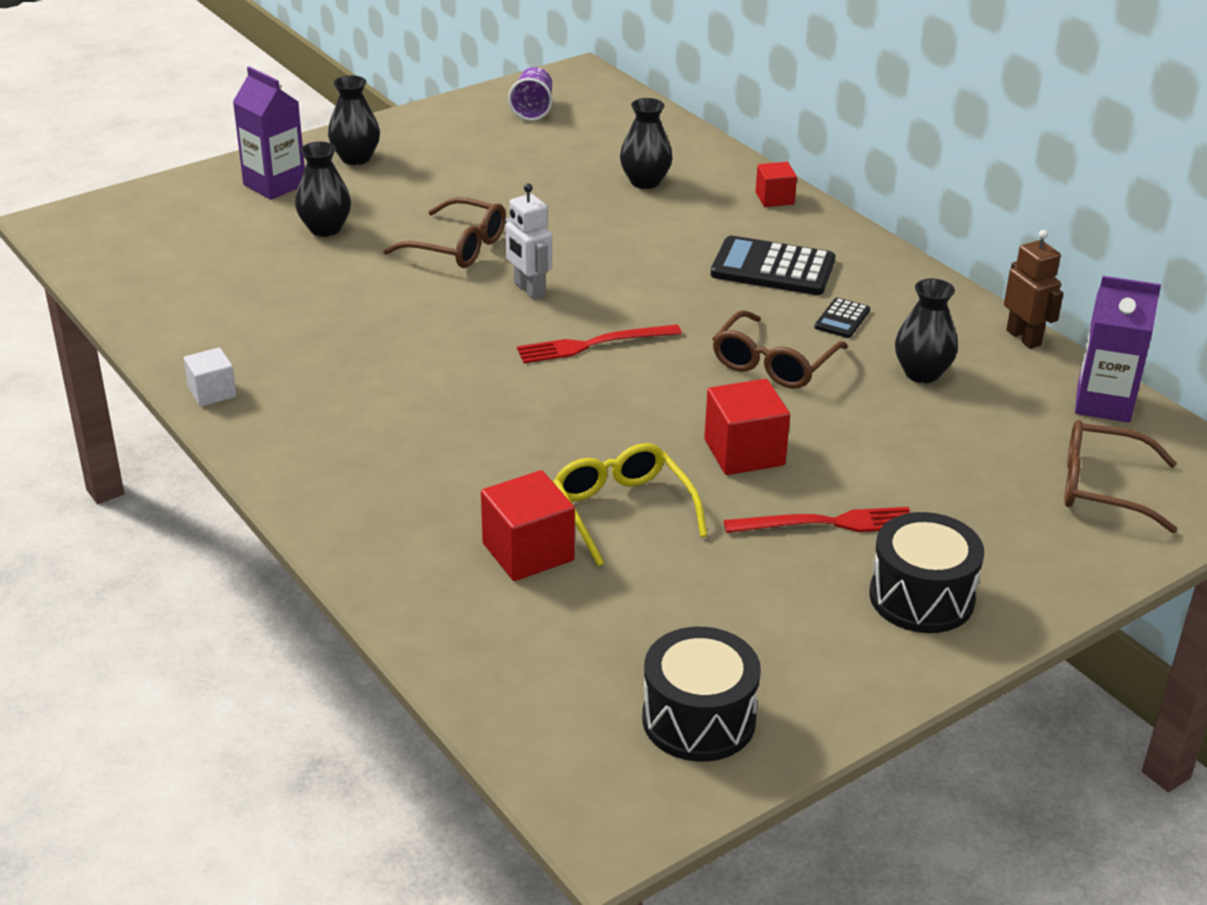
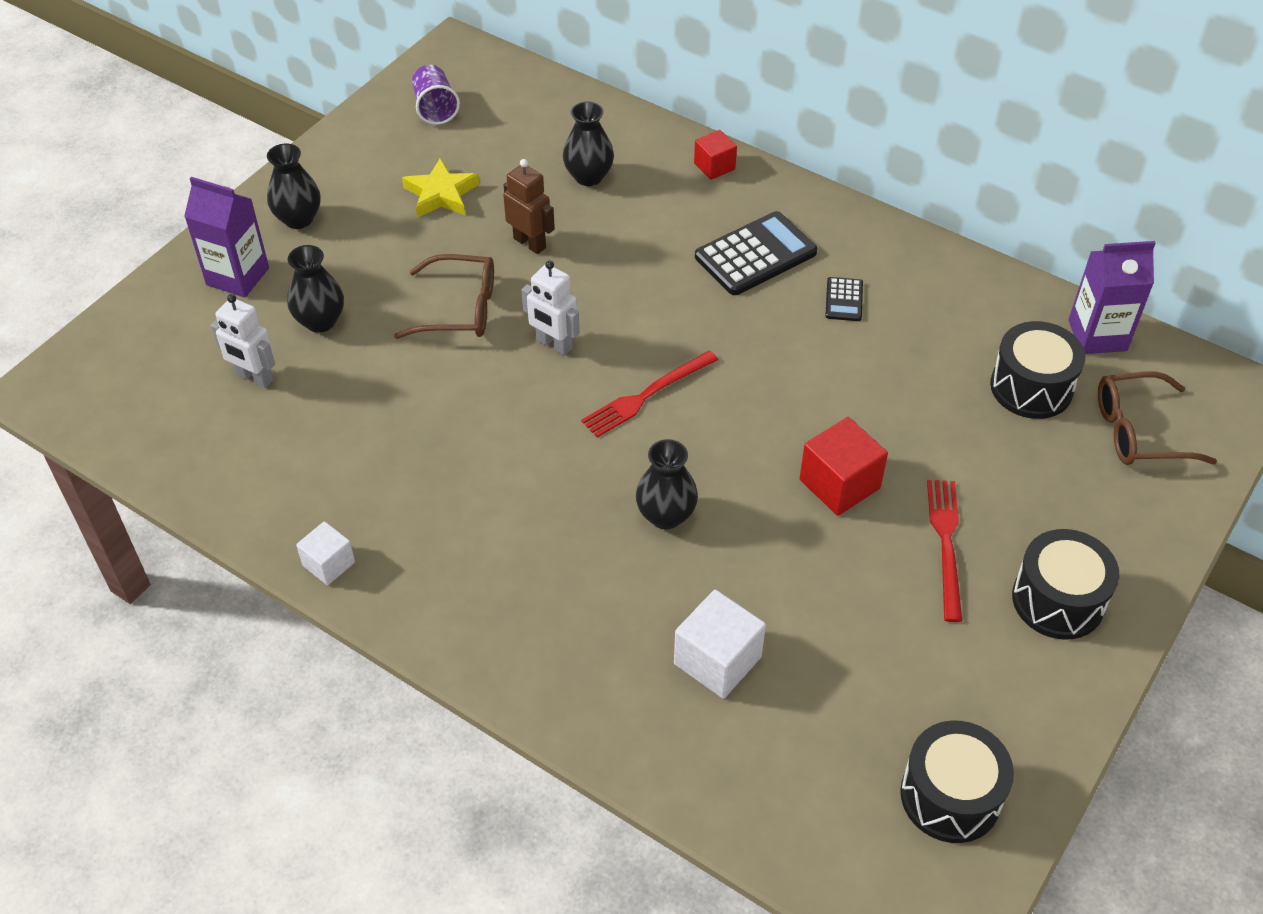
camera: 20 degrees left, 15 degrees up
(240, 253) = (254, 377): none -> white robot
(496, 167) = (441, 194): none -> yellow star
(528, 552) = (717, 660): red cube -> white cube
(622, 511) = (772, 585): yellow glasses -> none
(773, 268) = (755, 254): black calculator -> black calculator turned 150 degrees clockwise
(773, 363) = (812, 371): brown glasses -> none
(827, 523) = (945, 543): red fork -> red fork turned 60 degrees counterclockwise
(922, 373) = (939, 345): black vase -> black vase (666, 515)
(1002, 427) = (1031, 387): none -> black drum
(1024, 338) = (1001, 277): brown robot -> brown robot (530, 243)

